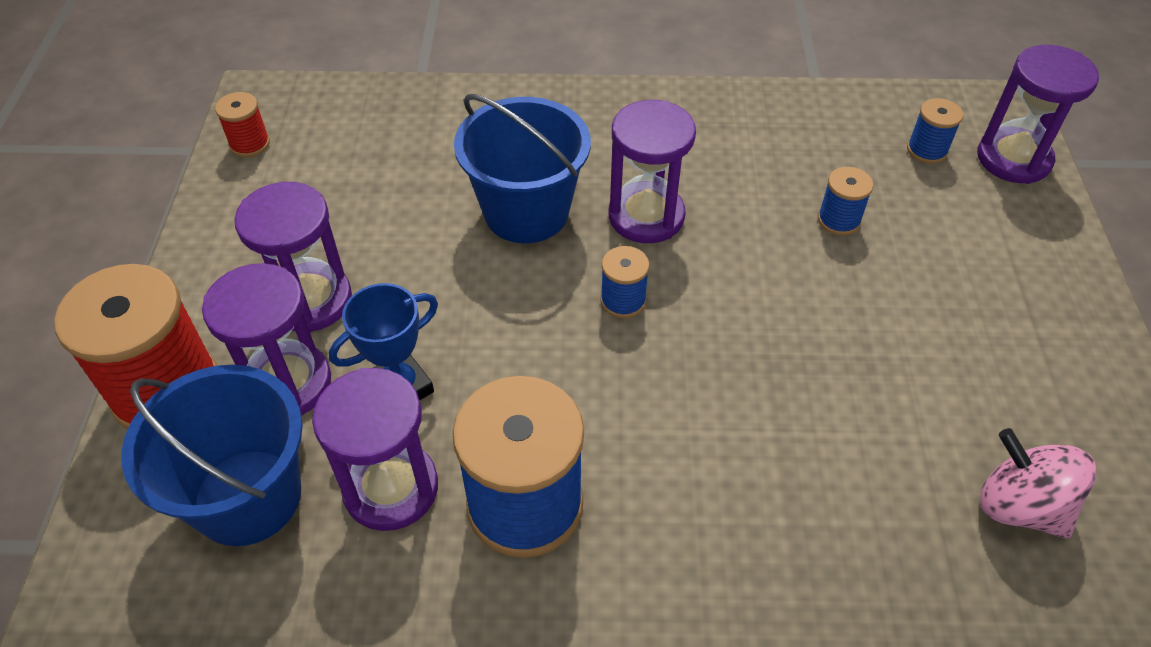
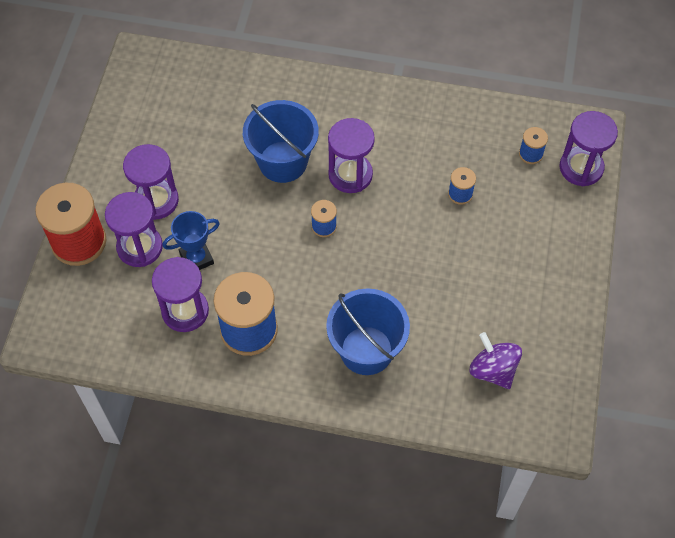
camera: 10 degrees right, 10 degrees up
(247, 497) = (116, 304): blue bucket -> blue bucket (366, 350)
(250, 144) = (131, 91): red spool -> none
(1020, 506) = (493, 370): pink spinning top -> purple spinning top

